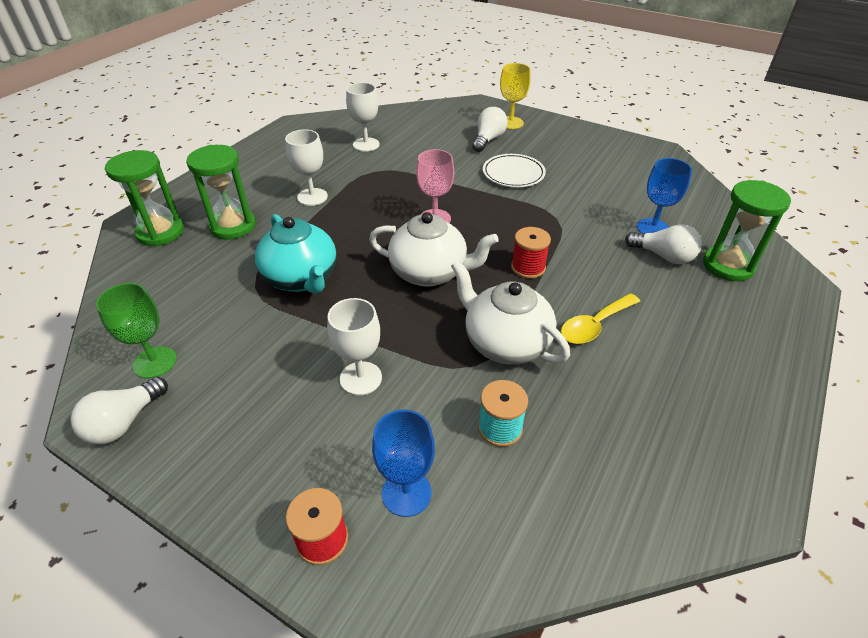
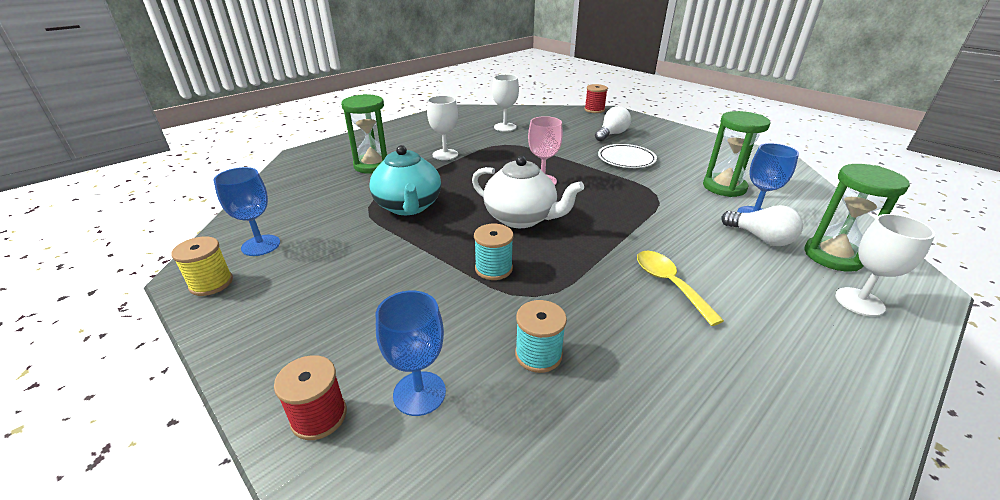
camera: 15 degrees right, 10 degrees down
(124, 422) = (211, 283): white light bulb -> yellow spool
(155, 362) = (261, 245): green goblet -> blue goblet
(160, 232) = (317, 162): green hourglass -> green hourglass (724, 187)
(361, 378) = (422, 287): white goblet -> white goblet (859, 302)
(424, 341) = (493, 268): none -> turquoise spool
(505, 343) = (571, 283): white teapot -> none
(511, 123) = (636, 125): yellow goblet -> none
(528, 267) = (616, 227): red spool -> red spool (594, 110)
(594, 325) = (669, 284): yellow spoon -> yellow spoon turned 90 degrees clockwise

